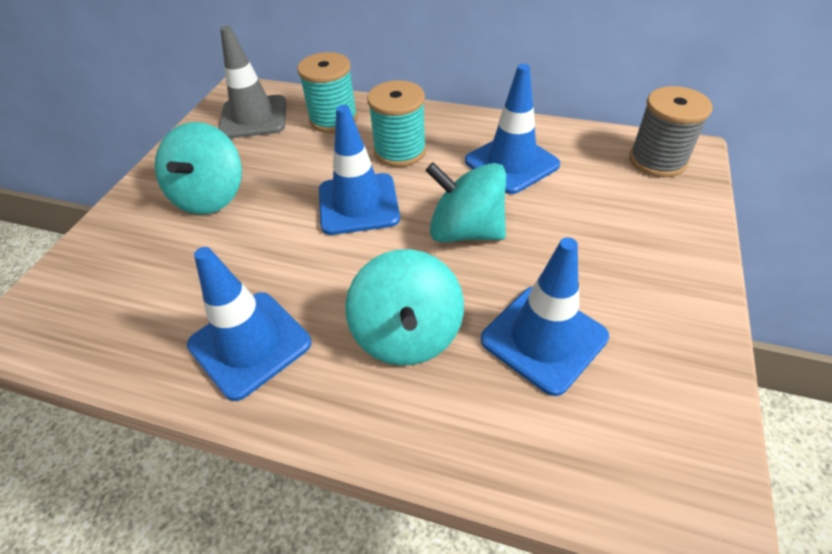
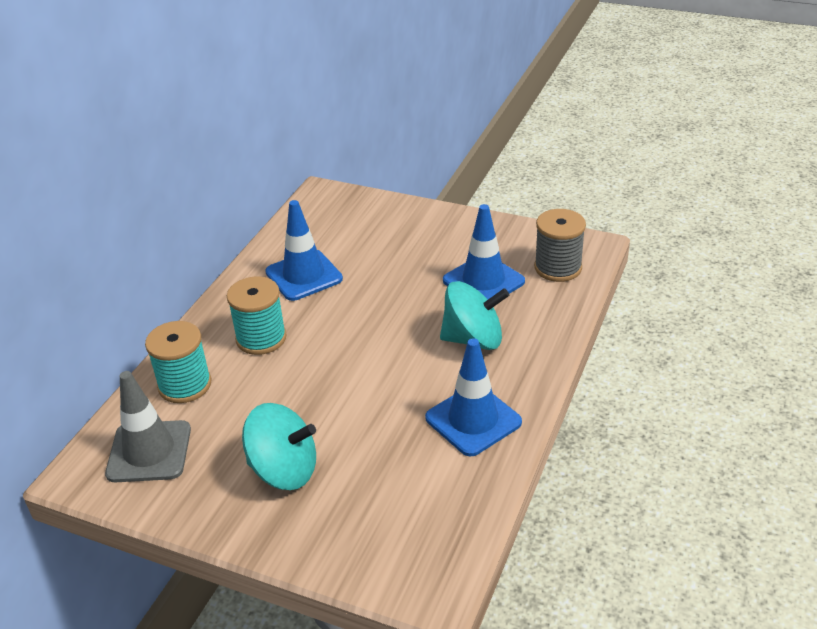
camera: 85 degrees left, 10 degrees down
(358, 204) = (329, 364): blue traffic cone -> none
(466, 231) = (378, 306): turquoise spinning top -> none
(657, 160) = (326, 207): grey spool -> grey spool (558, 268)

